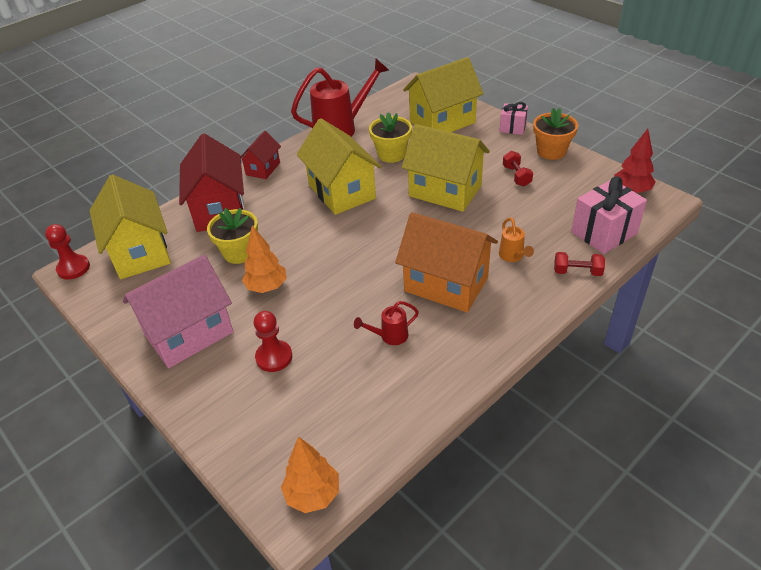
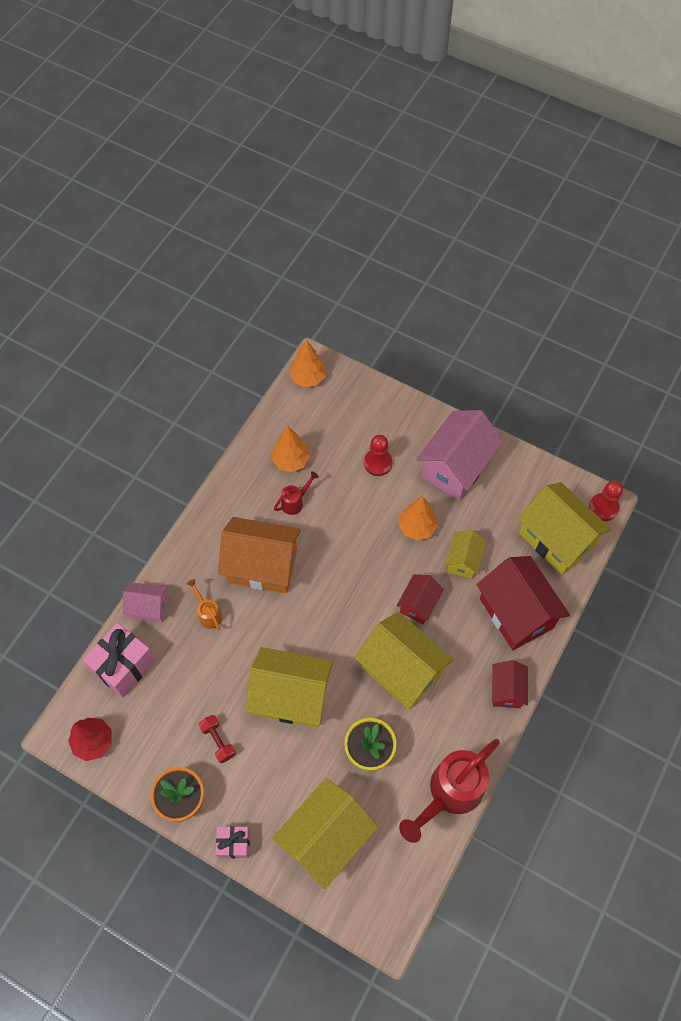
camera: 160 degrees right, 20 degrees up
(239, 252) = (463, 561): yellow flower pot -> yellow house
(302, 229) = (418, 604): none -> red house
(379, 383) = (291, 461): none -> orange tree
(577, 272) = (149, 607): red dumbbell -> pink house

